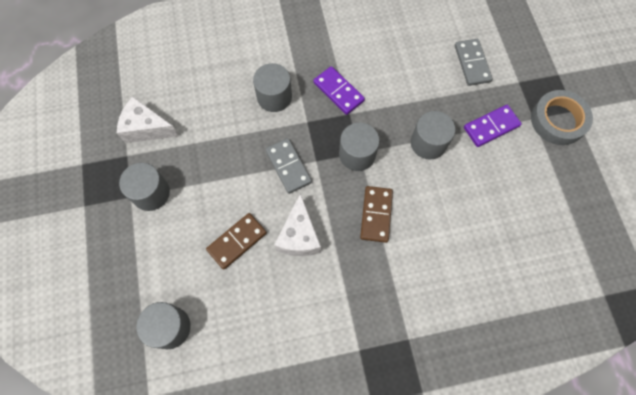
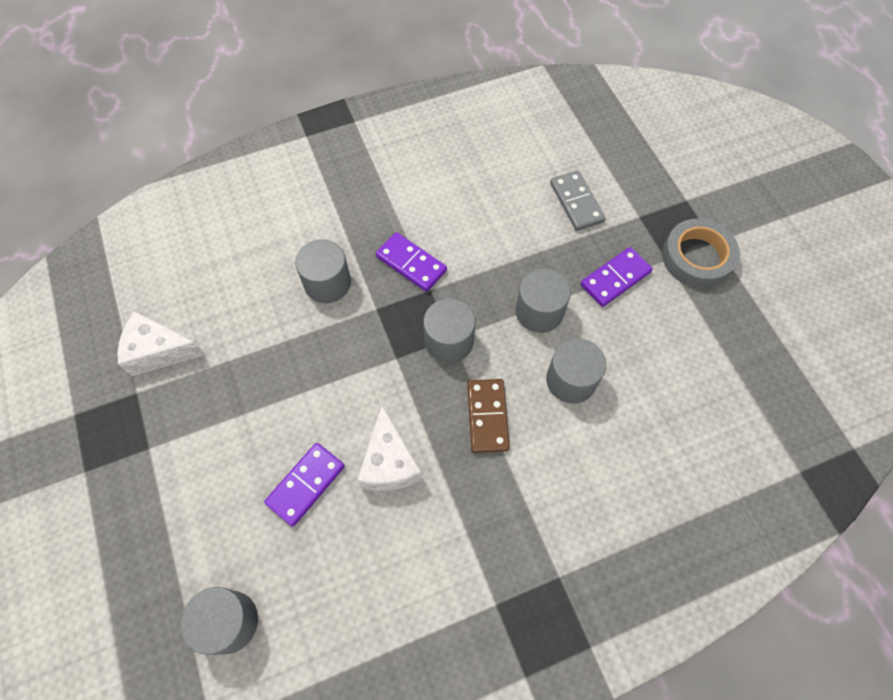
camera: 10 degrees left, 5 degrees down
(151, 193) = (177, 438): grey cylinder -> grey cylinder (571, 380)
(237, 241) = (305, 484): brown domino -> purple domino
(288, 166) = (360, 372): grey domino -> none

